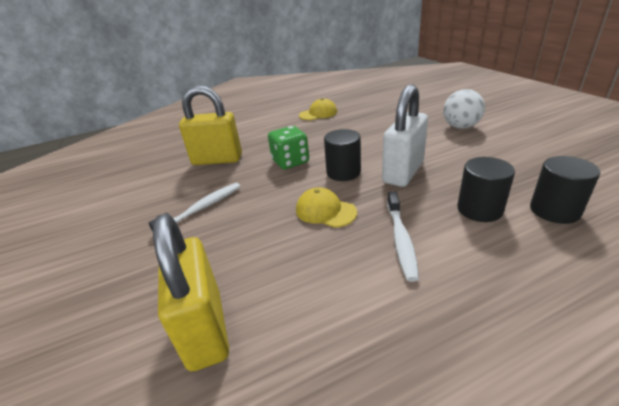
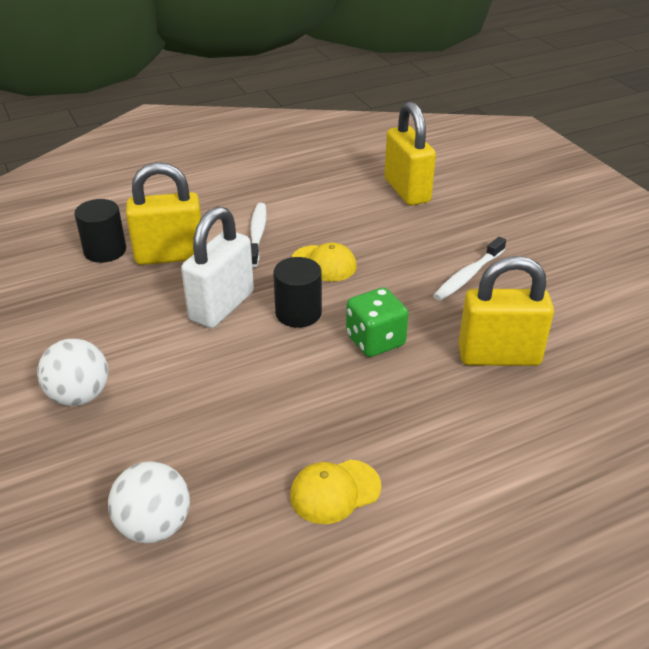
camera: 175 degrees right, 5 degrees up
(389, 101) = (154, 526): none -> white ball
(479, 209) = (170, 256): black cylinder -> yellow padlock

